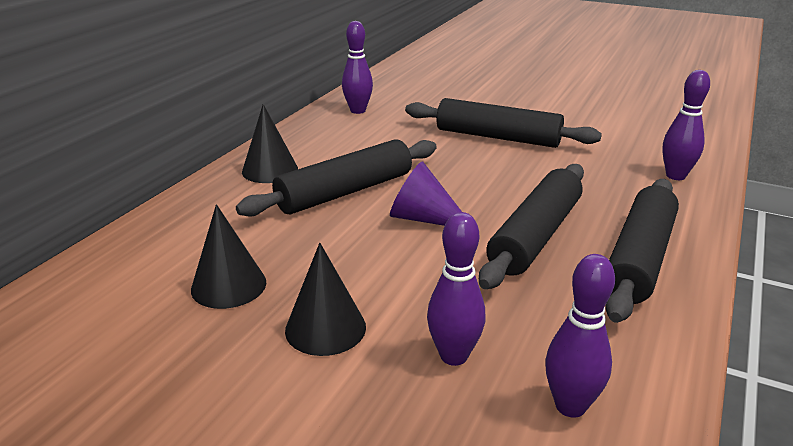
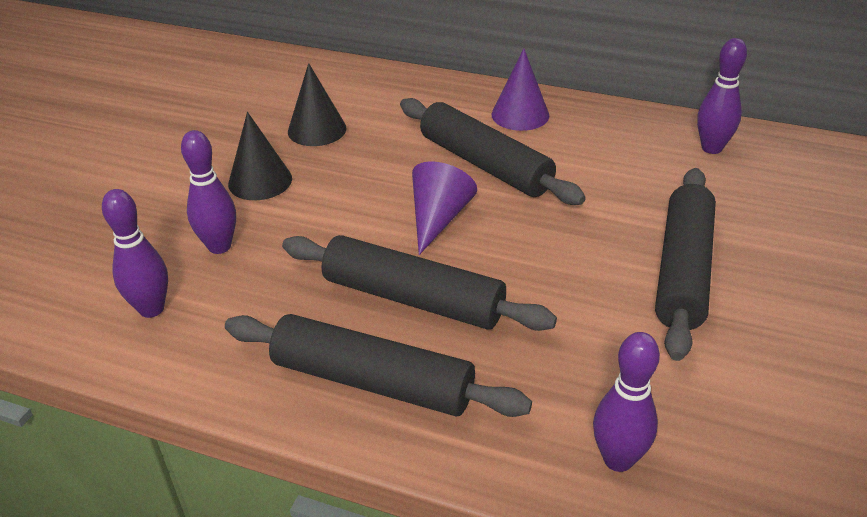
camera: 85 degrees right, 10 degrees up
(270, 170) = (520, 115): black cone -> purple cone

